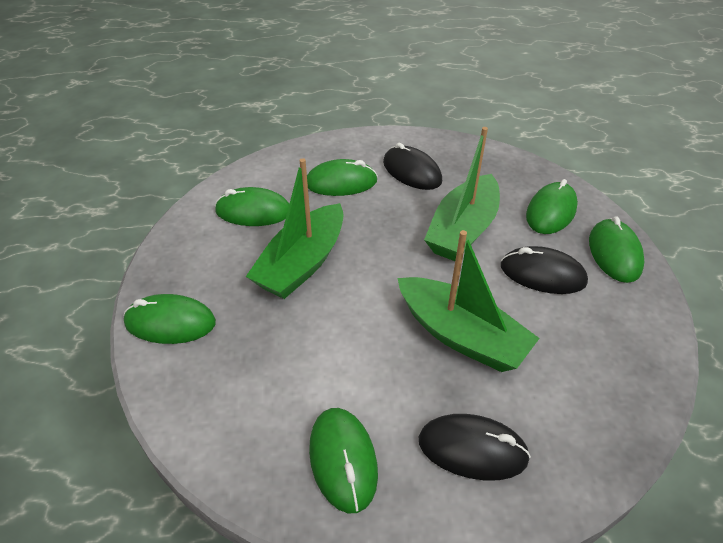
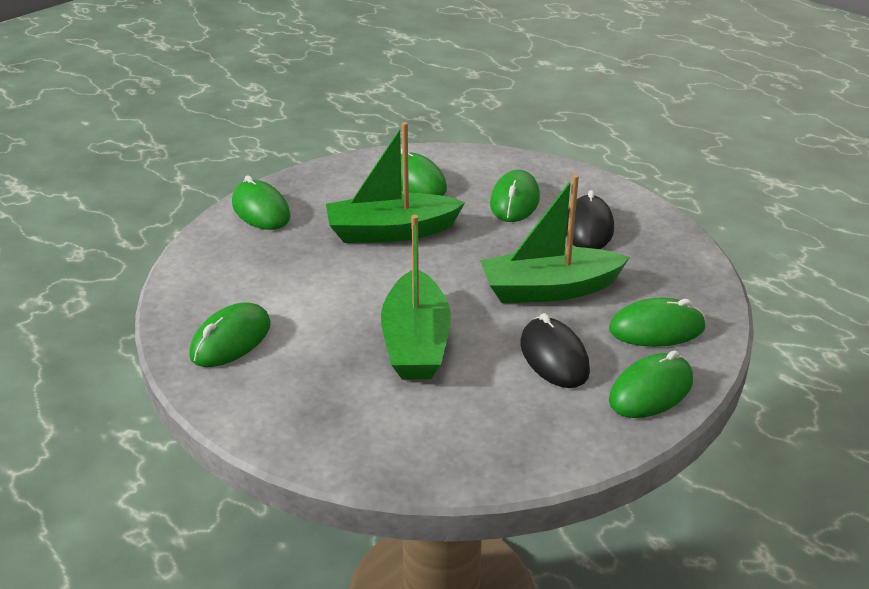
camera: 50 degrees right, 10 degrees down
(341, 183) = (514, 201): green mouse -> green mouse turned 60 degrees clockwise
(472, 449) = (306, 395): black mouse -> none

